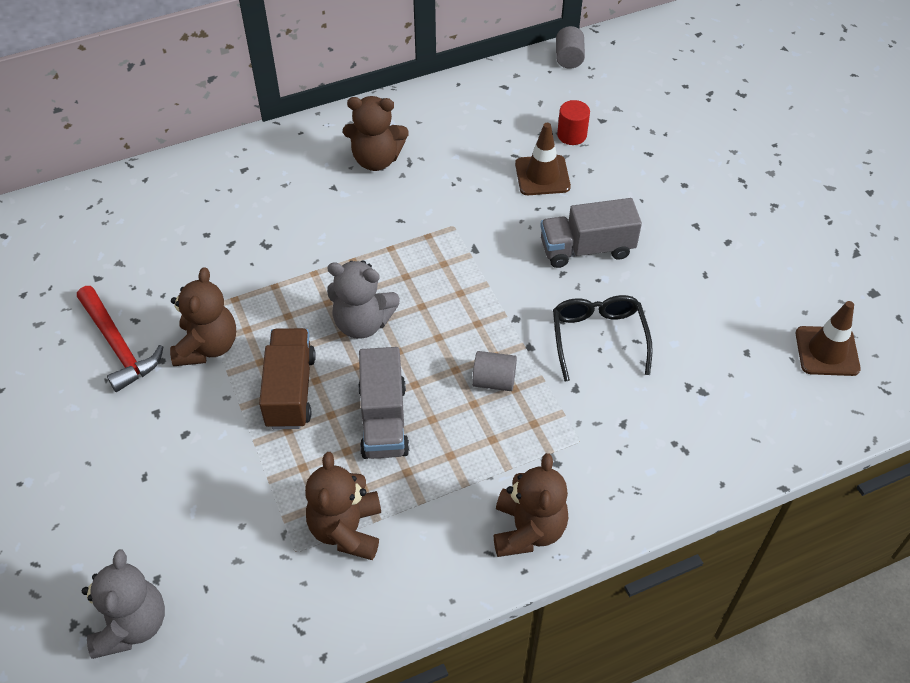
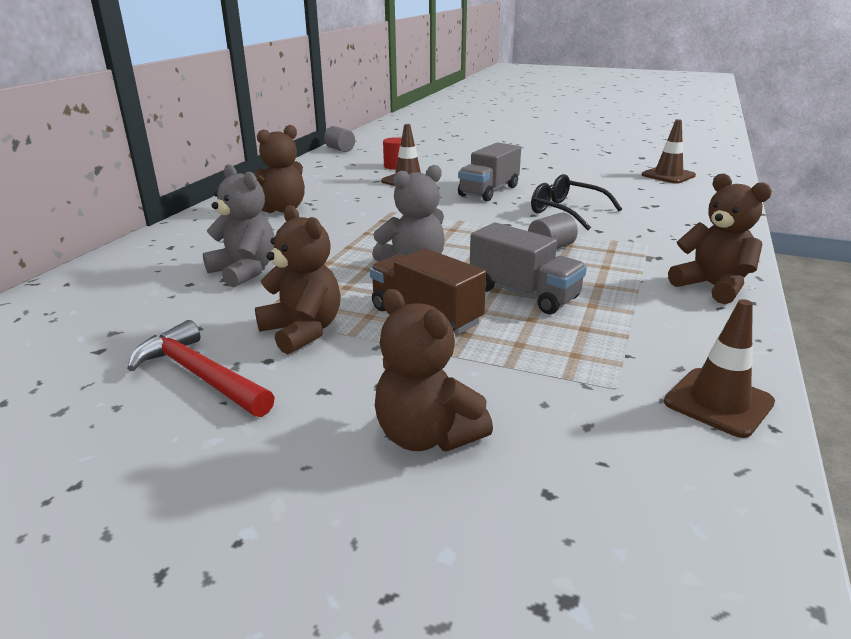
camera: 45 degrees left, 25 degrees down
(118, 345) = (200, 375): red hammer -> red hammer turned 150 degrees counterclockwise
(132, 625) = (599, 548): grey teddy bear -> grey teddy bear (245, 271)
(328, 614) = (718, 402): none -> brown traffic cone
(346, 529) = (621, 353): brown teddy bear -> brown teddy bear (427, 436)

